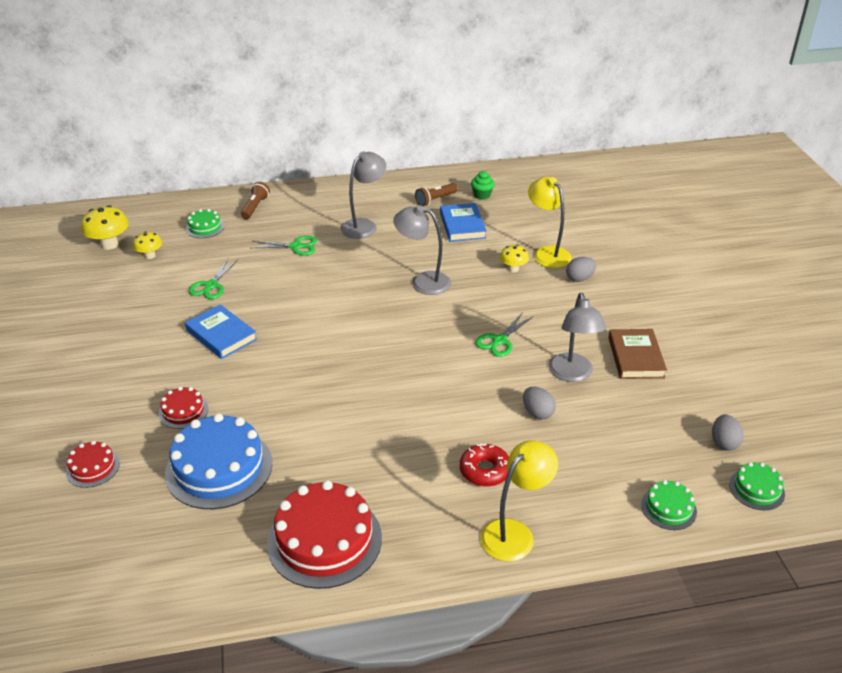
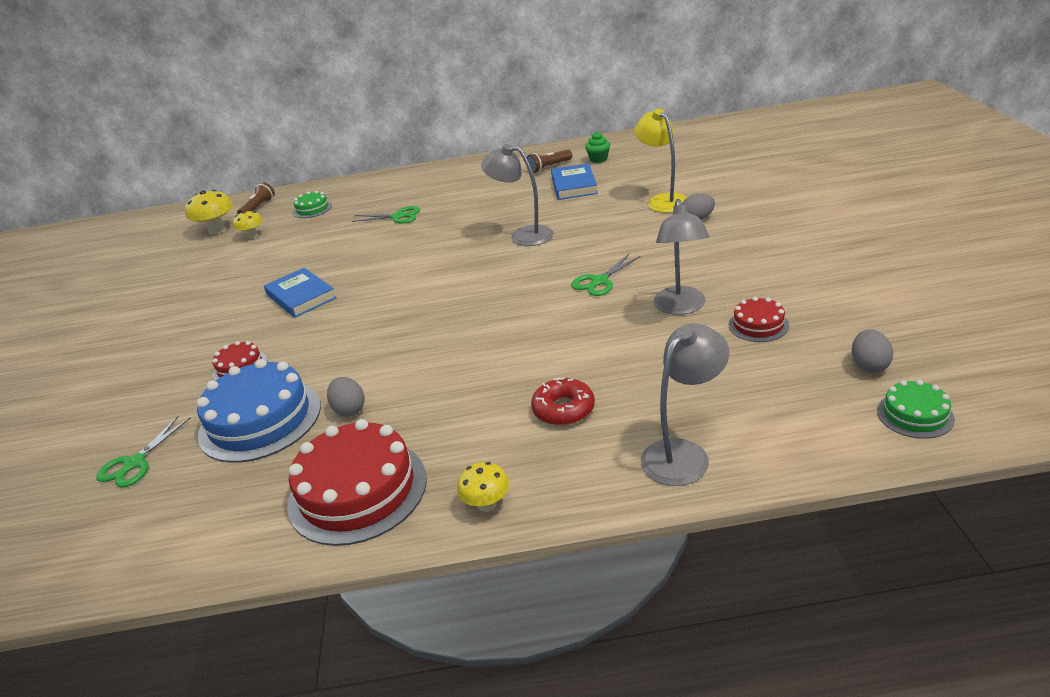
camera: 10 degrees right, 5 degrees down
(92, 467) = (128, 425): red cake -> red cake (758, 325)
(211, 285) = (304, 255): green scissors -> green scissors (135, 463)
(255, 207) = (366, 189): brown flashlight -> brown flashlight (258, 208)
(364, 225) = (471, 194): grey lamp -> grey lamp (683, 454)
(513, 269) = (623, 217): yellow mushroom -> yellow mushroom (487, 504)
(514, 533) = (591, 476): yellow lamp -> none
(537, 413) = (635, 347): grey egg -> grey egg (349, 409)
(635, 357) = (759, 286): brown book -> none
(668, 508) = (794, 441): green cake -> none

